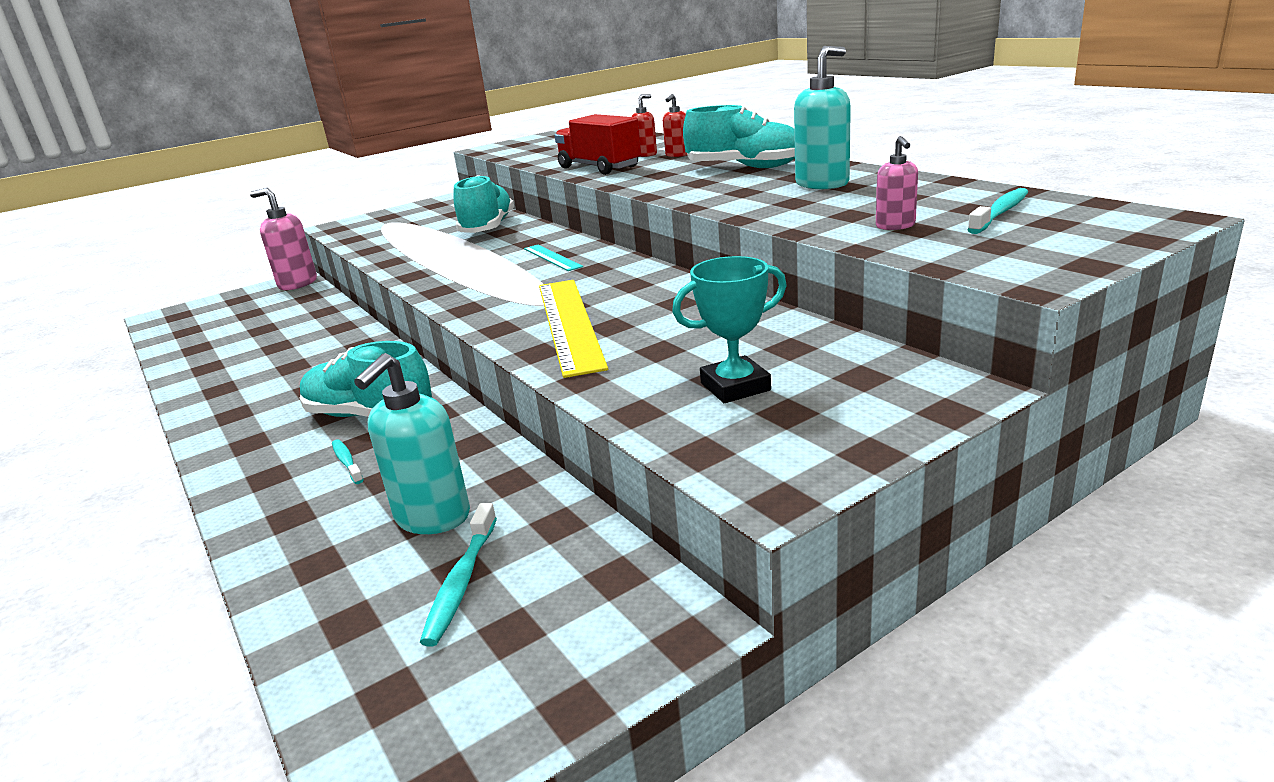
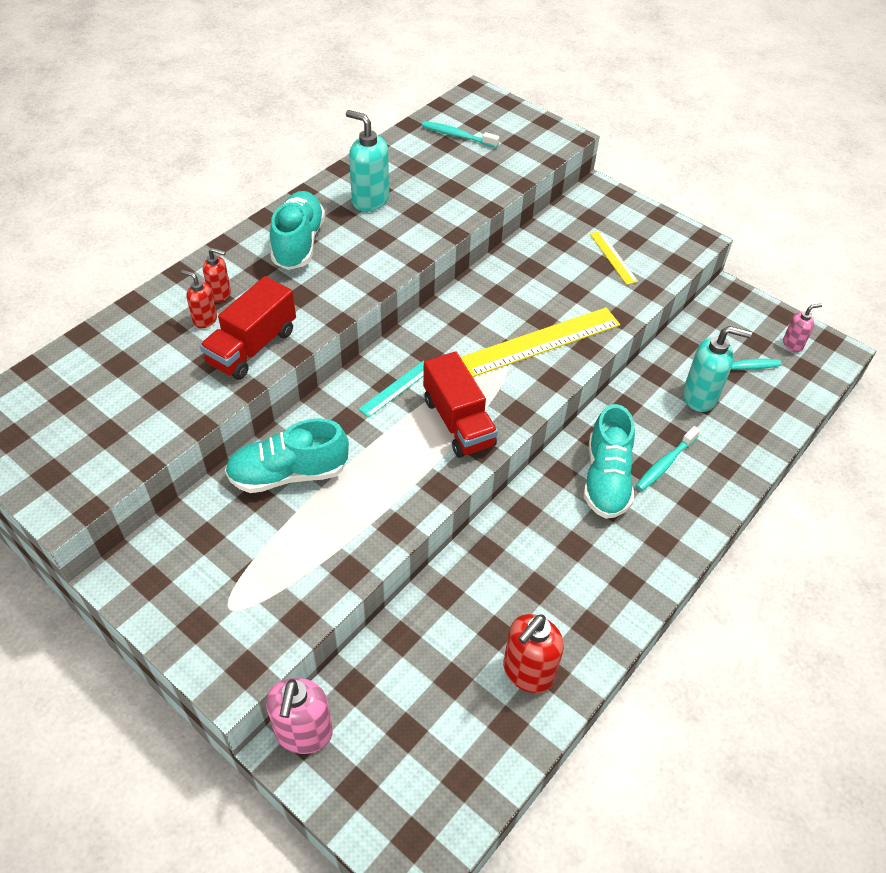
camera: 110 degrees left, 25 degrees up
(223, 357) = (528, 672): none -> red soap dispenser
(347, 462) = (665, 463): turquoise toothbrush -> turquoise toothbrush, size x1.54
(481, 282) = (458, 422): none -> red truck
(735, 387) = (613, 257): turquoise trophy -> yellow ruler
(895, 226) = (480, 171): pink soap dispenser -> pink soap dispenser (793, 344)

